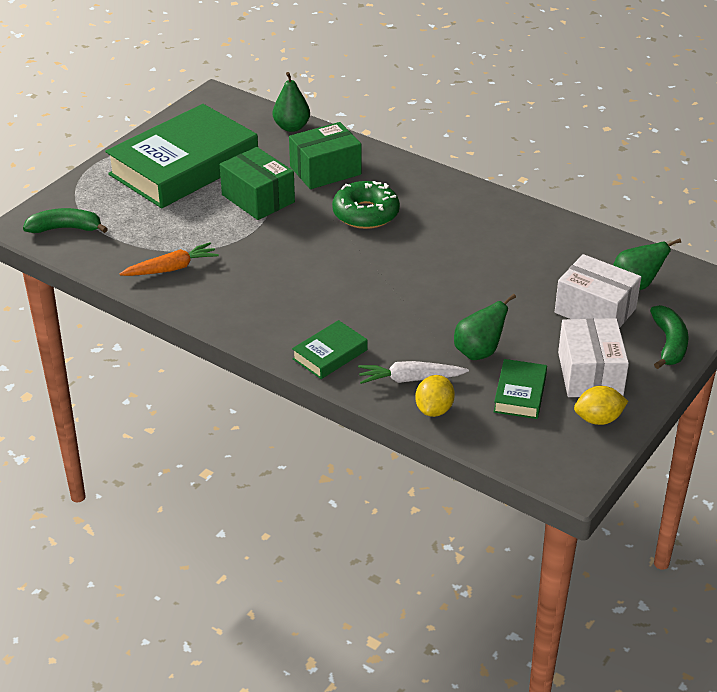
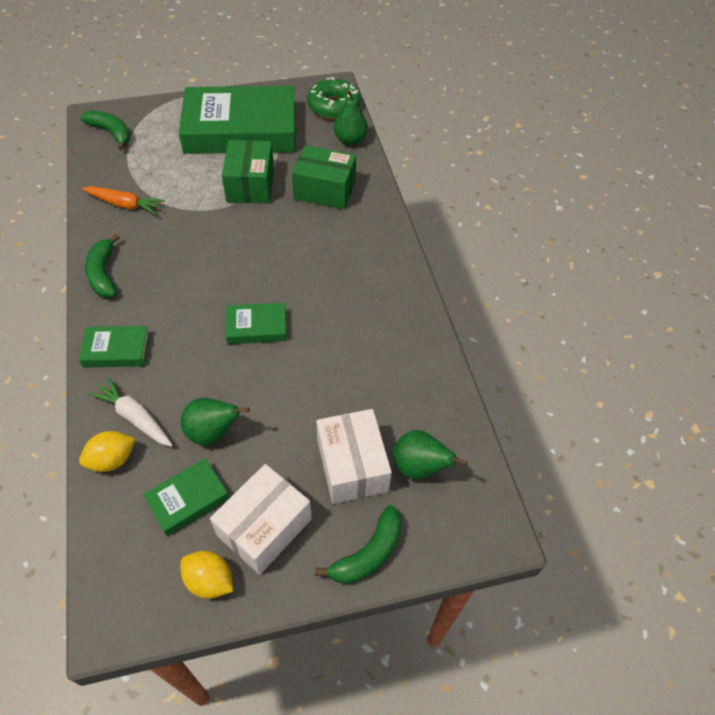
camera: 40 degrees right, 15 degrees up
(235, 319) = (103, 274): none -> green banana
(365, 214) = (303, 245): green donut -> green donut (334, 106)
(412, 279) = (257, 327): none -> green book

